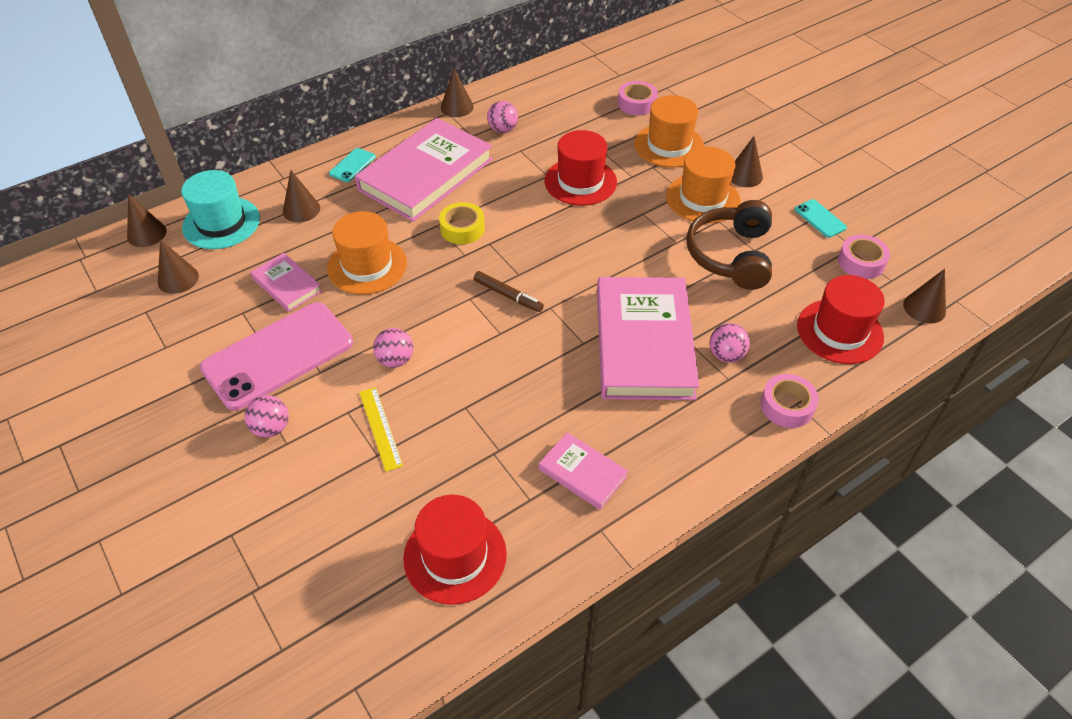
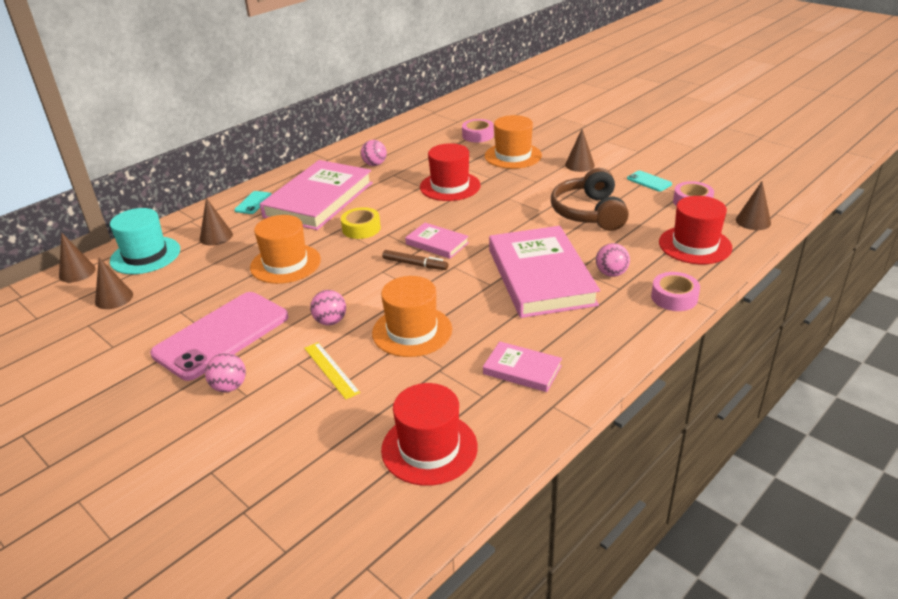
camera: 10 degrees left, 15 degrees down
(287, 285) = (216, 287): pink book -> pink book (437, 243)
(457, 107) = (331, 156): brown cone -> none
(702, 198) = (552, 182): orange hat -> orange hat (412, 331)

